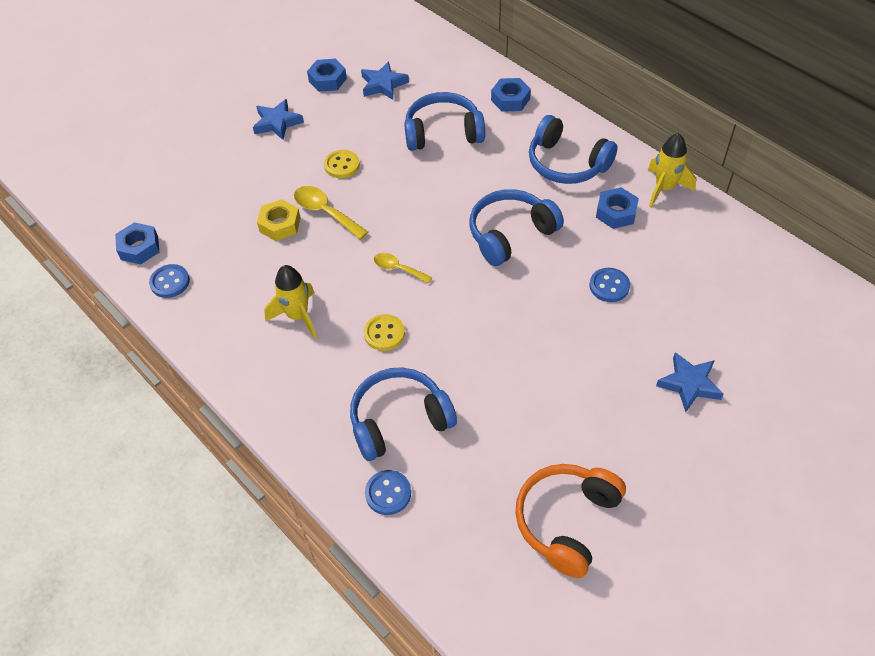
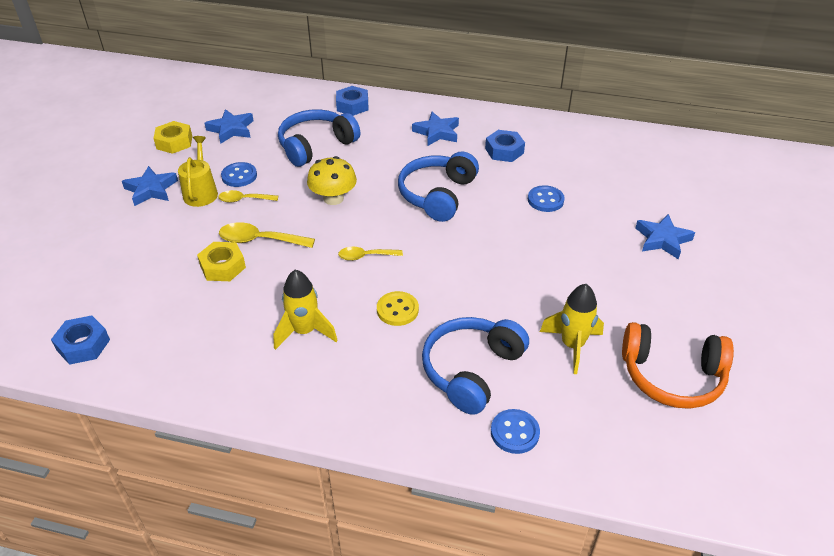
camera: 35 degrees left, 10 degrees down
(170, 282) = (144, 360): blue button -> blue button (239, 176)
(313, 142) = (201, 192): none -> yellow watering can
(327, 80) = (174, 142): blue nut -> yellow nut
(342, 165) = (244, 200): yellow button -> yellow spoon
(416, 196) = (333, 198): none -> yellow mushroom
(566, 163) = (437, 132): blue headphones -> blue star
(566, 521) = (672, 376): orange headphones -> orange headphones turned 75 degrees counterclockwise
(664, 188) = (524, 123): yellow rocket -> yellow rocket (572, 345)

